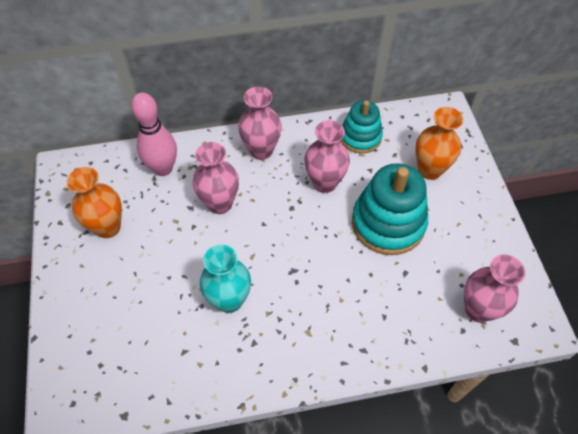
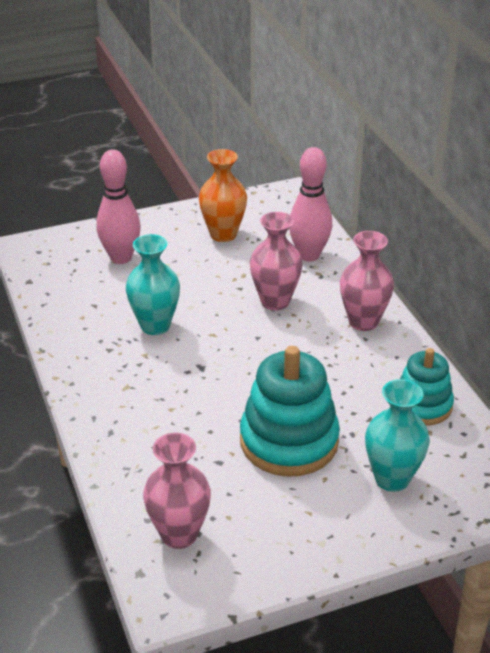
camera: 80 degrees right, 20 degrees down
(114, 320) = (121, 257): none -> pink bowling pin
(324, 183) = (333, 379): pink vase -> none
(429, 170) = (392, 478): orange vase -> turquoise vase

